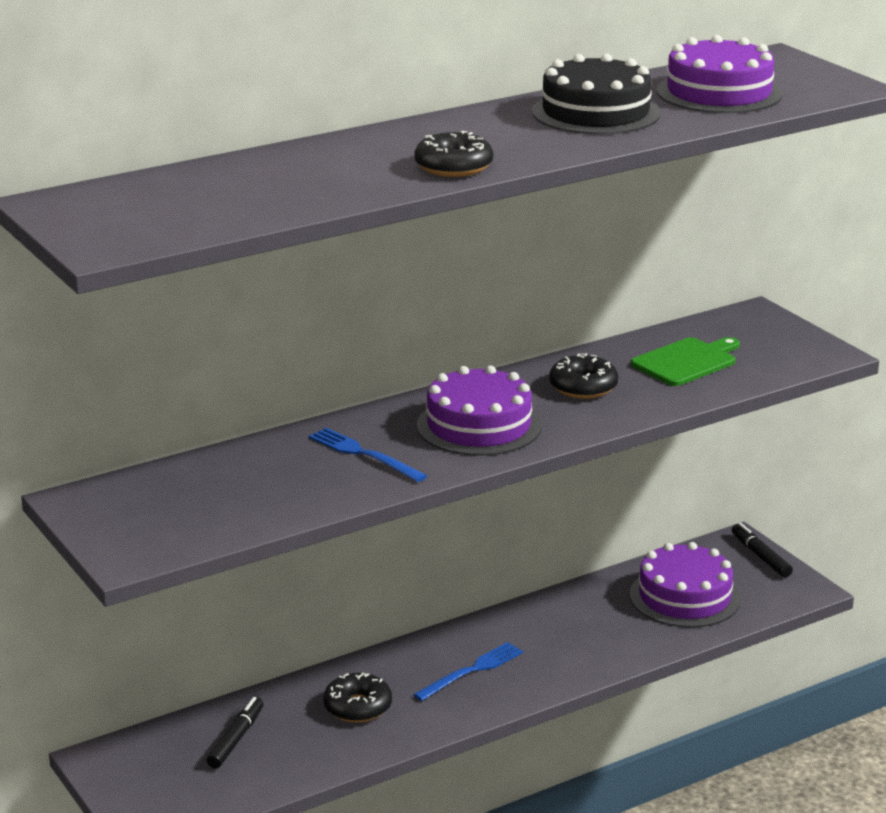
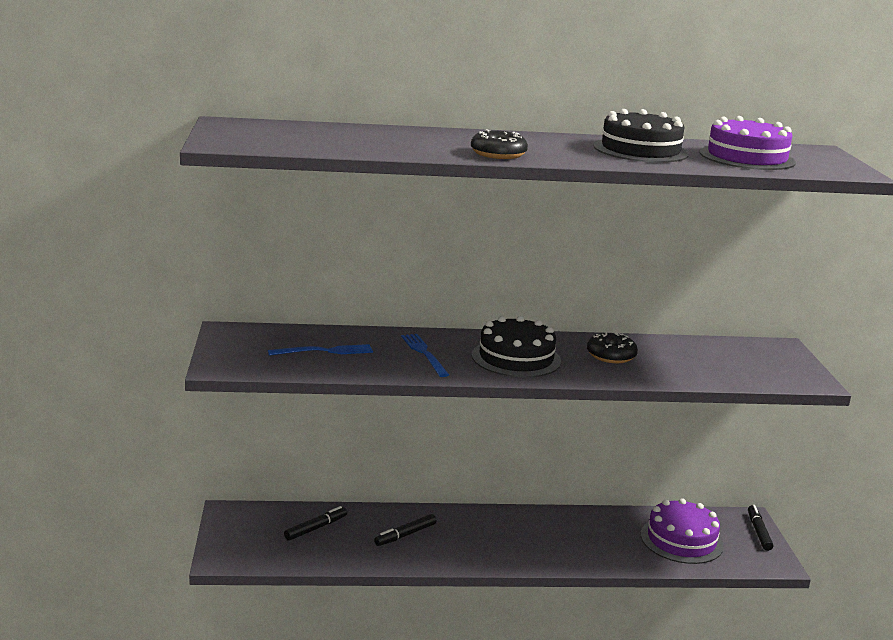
camera: 25 degrees right, 5 degrees down
(357, 707) = (405, 535): black donut -> black marker
(472, 671) = (496, 538): blue fork -> blue fork (325, 351)
(479, 426) = (516, 358): purple cake -> black cake
(686, 361) = (701, 360): green cutting board -> none

